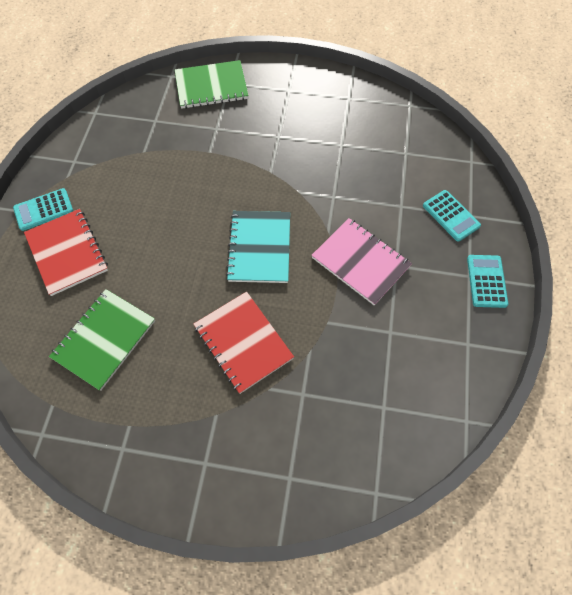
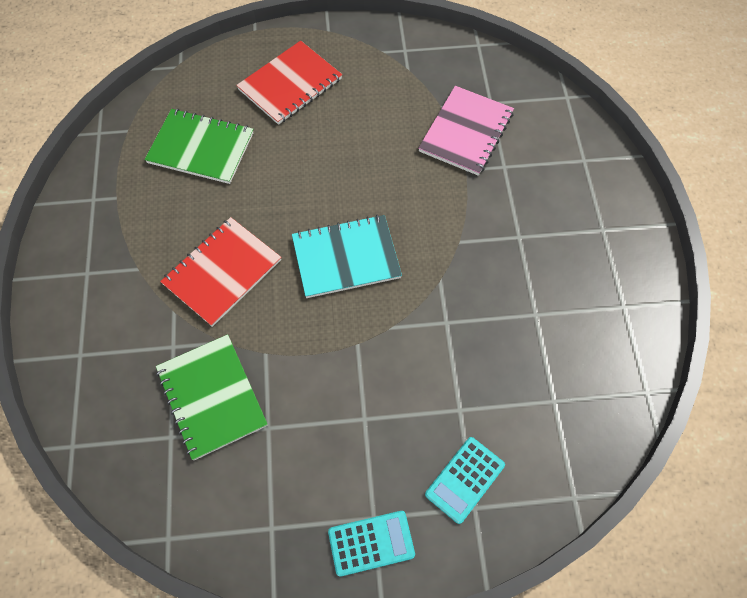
camera: 75 degrees right, 0 degrees up
(43, 210) = (335, 47): turquoise calculator -> none
(211, 86) = (569, 142): green notebook -> green notebook (212, 397)
(360, 262) = (357, 374): pink notebook -> pink notebook (466, 132)

